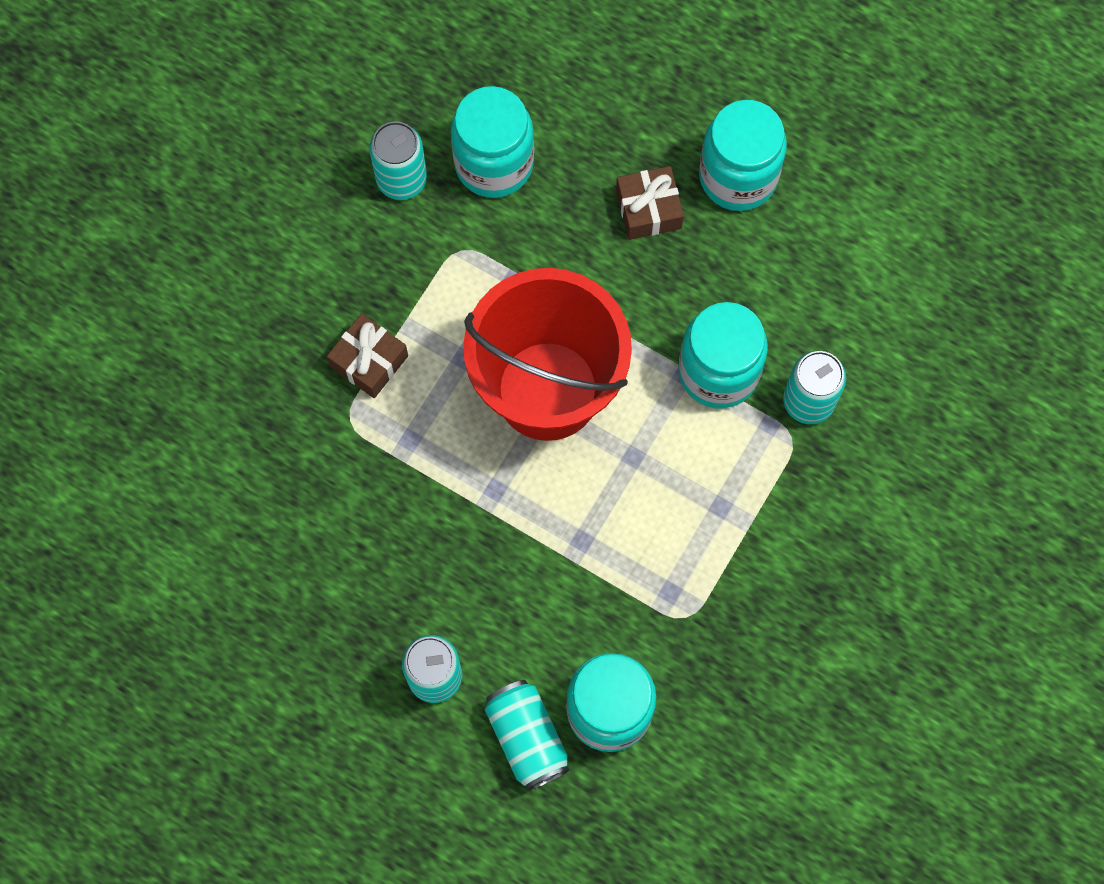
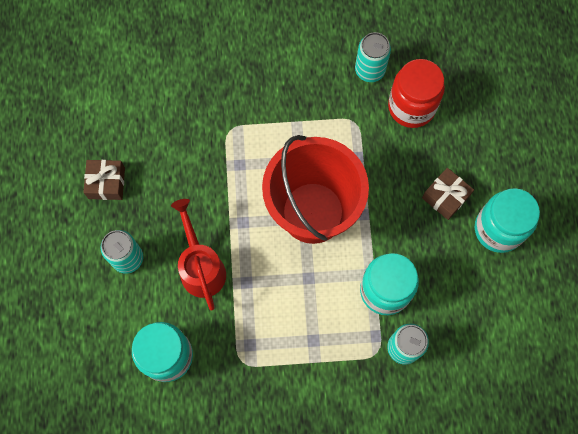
camera: 55 degrees right, 0 degrees up
(369, 361) = (266, 119): brown gift -> brown gift (106, 183)
(494, 163) = (411, 107): turquoise jar -> red jar
(519, 586) = (201, 268): none -> red watering can
(527, 738) = (126, 324): turquoise can -> none

